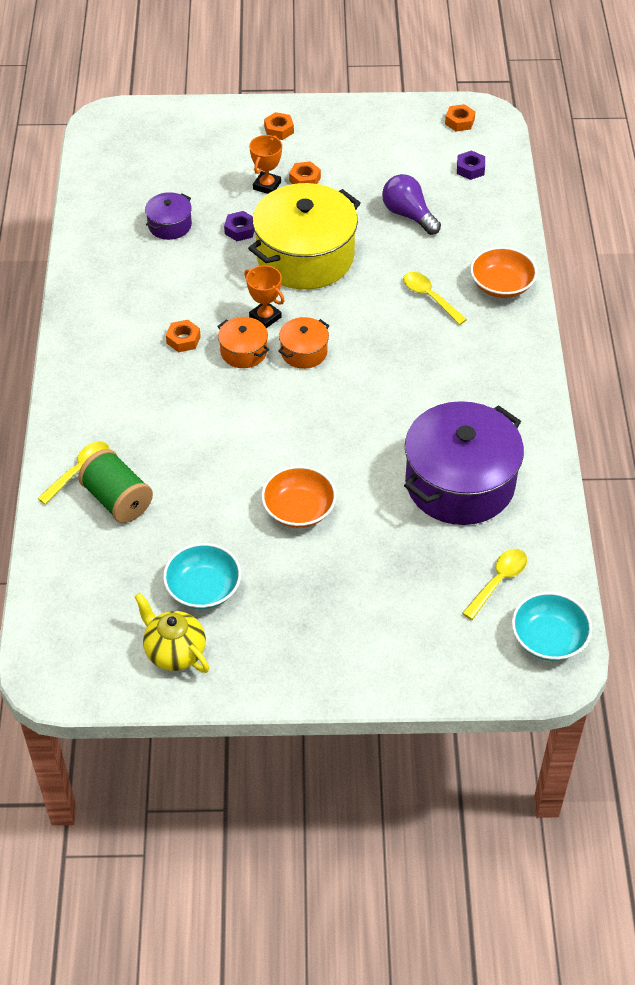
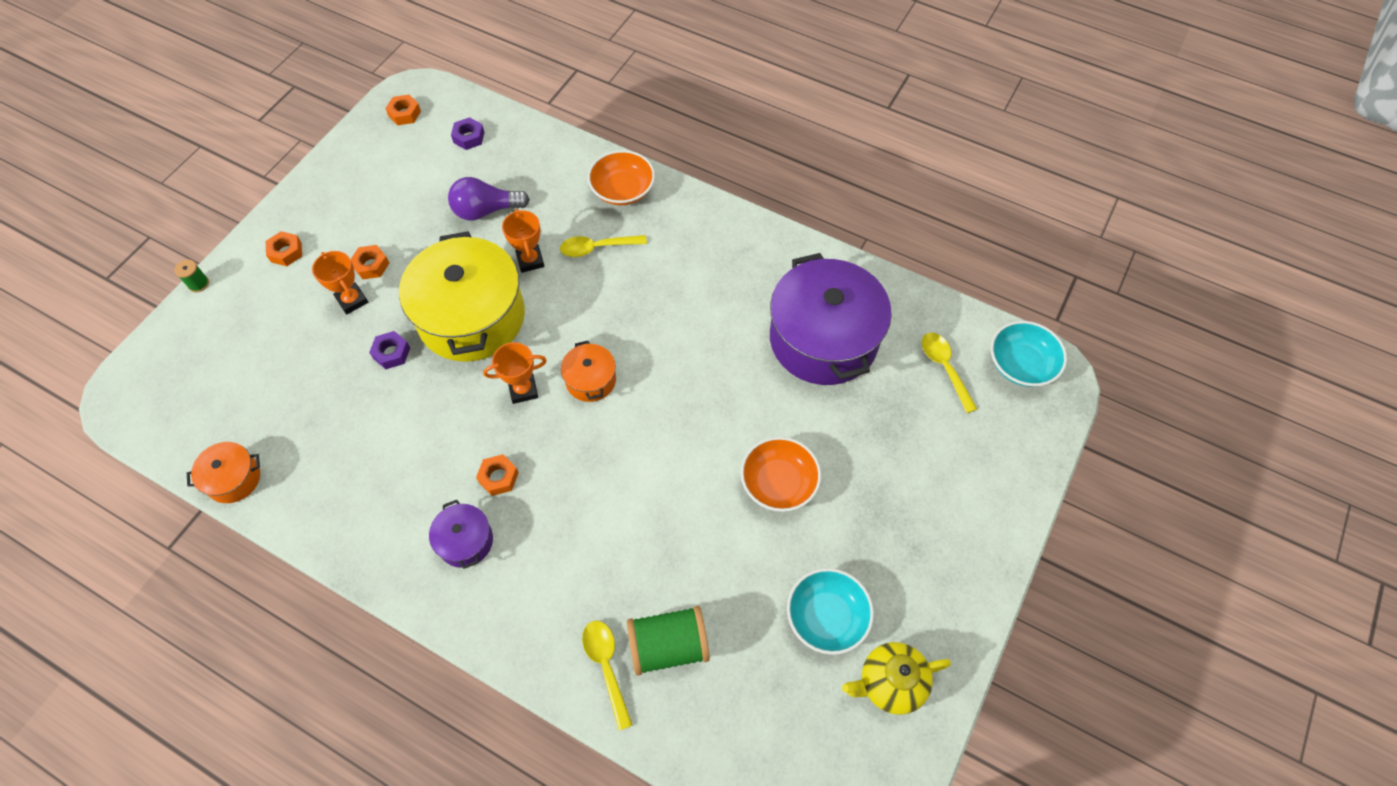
camera: 60 degrees left, 10 degrees up
(170, 225) = (332, 412): purple pot -> purple pot (465, 541)
(217, 103) = (198, 284): none -> green spool
(243, 351) = (553, 431): orange pot -> orange pot (233, 479)
(383, 264) = (530, 260): none -> orange trophy

